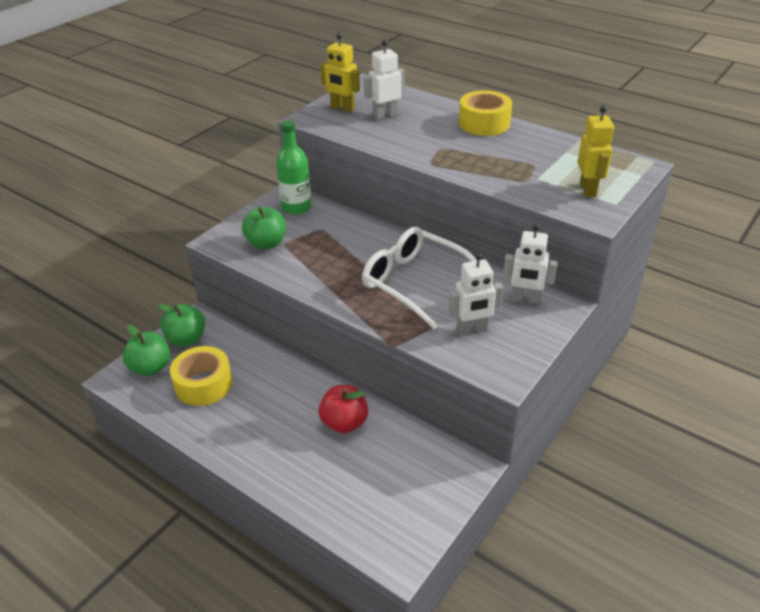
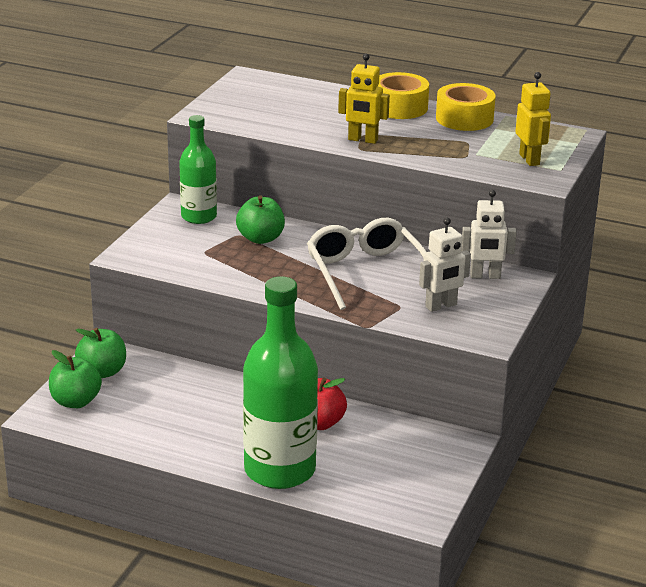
camera: 15 degrees left, 10 degrees down
(203, 384) = (146, 409): yellow tape -> yellow tape (464, 118)
(266, 243) = (184, 253): green apple -> green apple (260, 238)
(288, 473) = (280, 470): none -> green bottle
(342, 108) = (234, 103): yellow robot -> yellow robot (362, 140)
(385, 115) = (287, 107): white robot -> none
(415, 283) = (366, 273): white glasses -> white glasses turned 45 degrees clockwise

